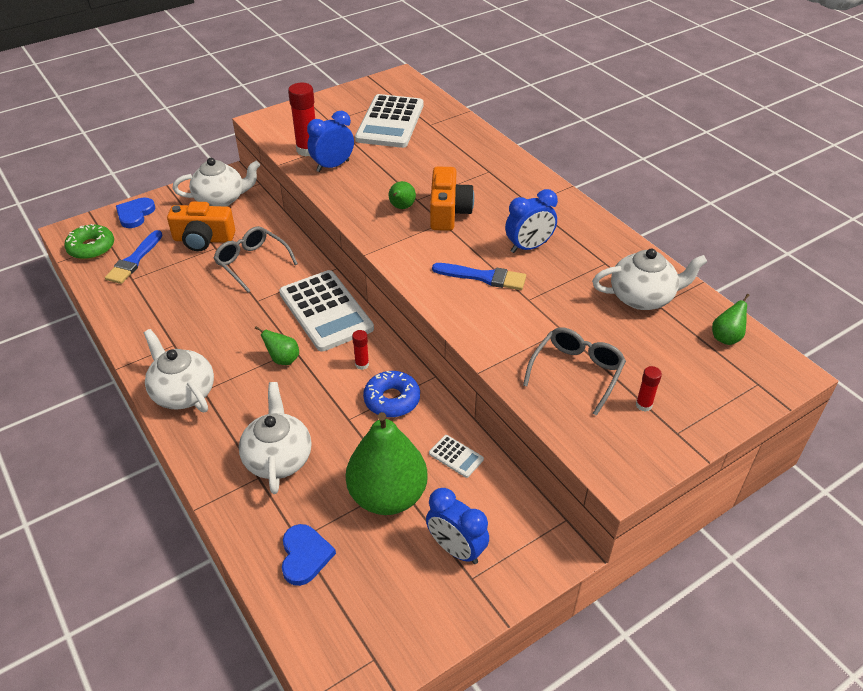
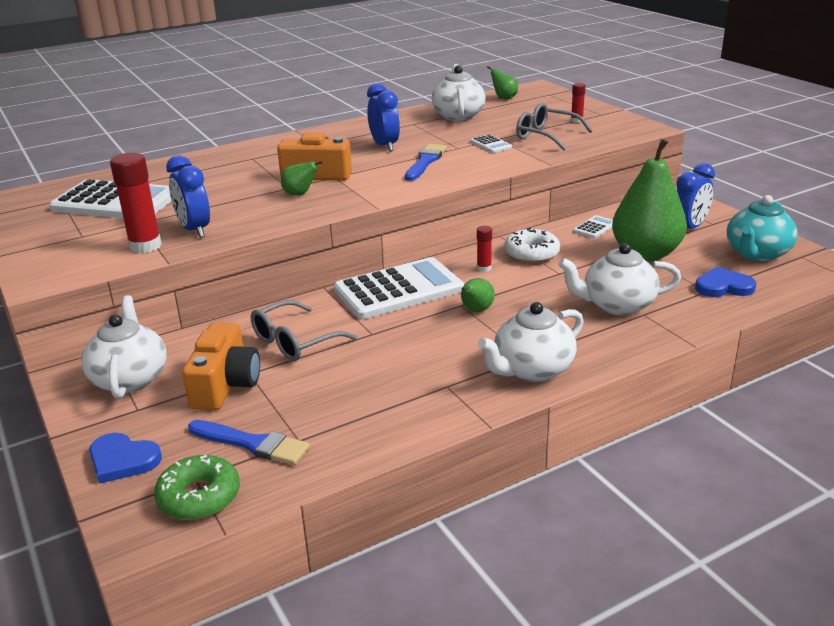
camera: 85 degrees left, 15 degrees down
(383, 609) = (757, 253): none -> turquoise teapot
(392, 400) = (531, 253): blue donut -> white donut
(540, 324) = (490, 144): none -> white calculator

